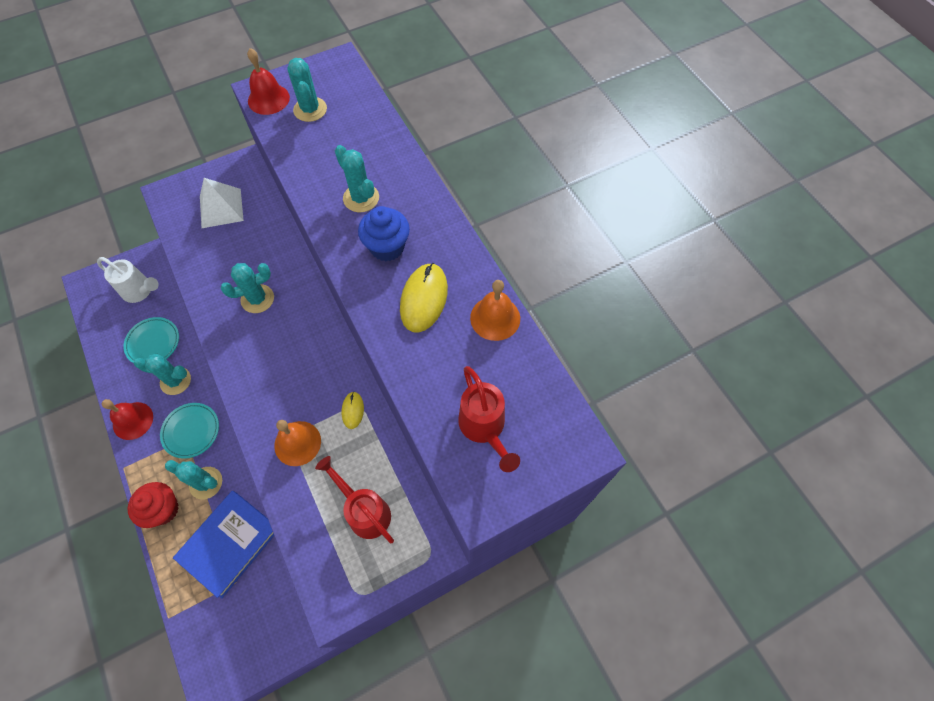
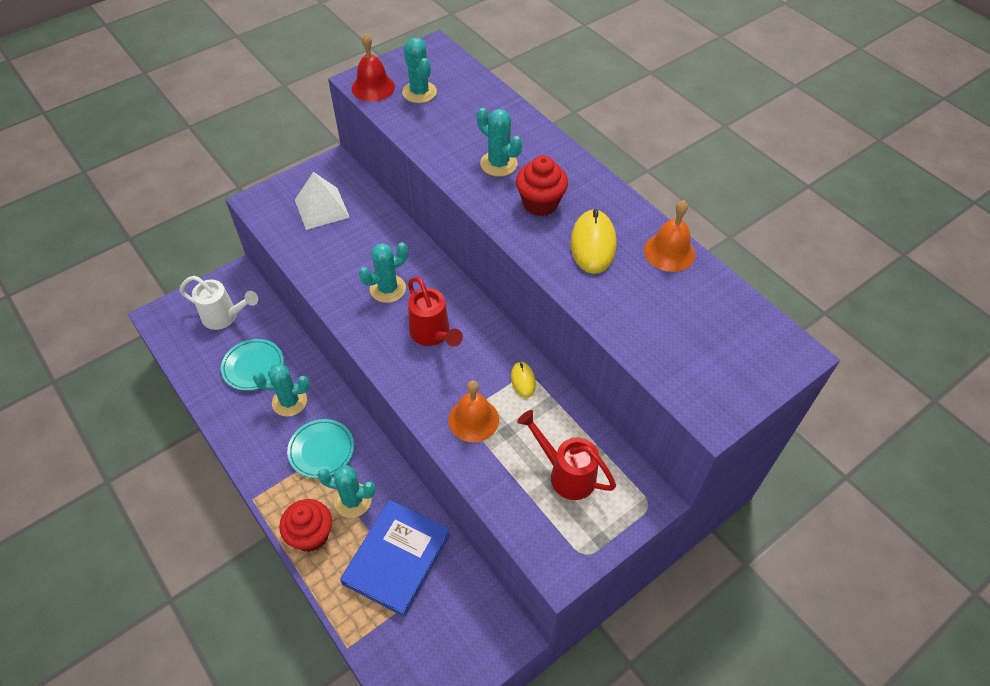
camera: 10 degrees left, 10 degrees down
(133, 420) = (250, 449): red bell -> none
(387, 247) = (540, 203): blue cupcake -> red cupcake
(484, 428) = (693, 348): red watering can -> red watering can (433, 334)

